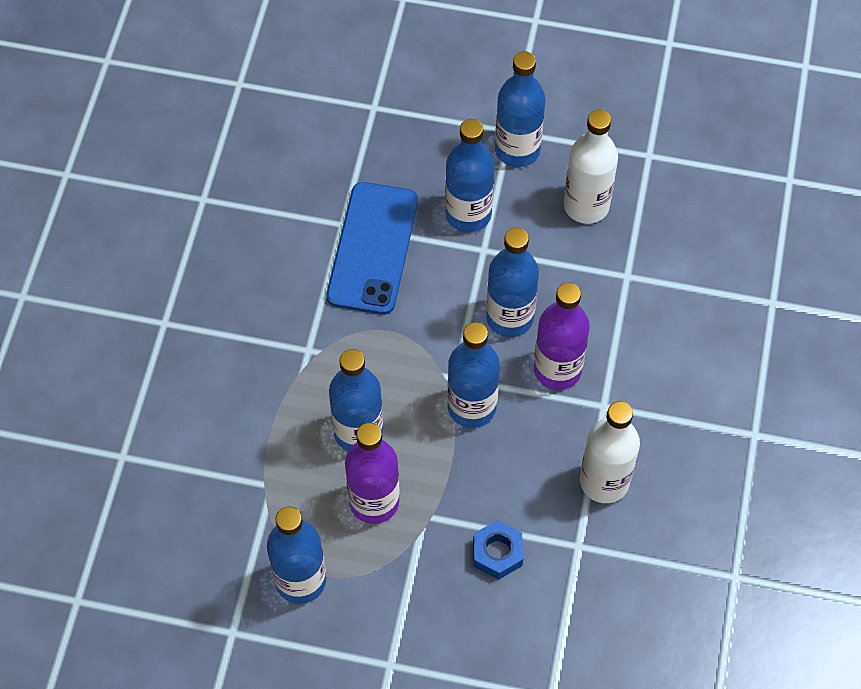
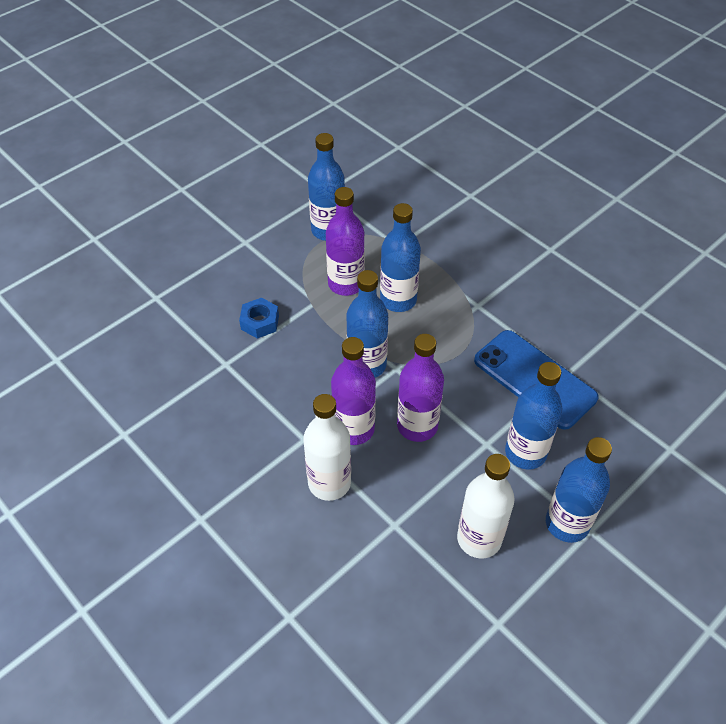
camera: 125 degrees right, 10 degrees down
(509, 317) = (417, 426): blue bottle -> purple bottle
(604, 481) = (252, 404): white bottle -> white bottle (329, 483)

